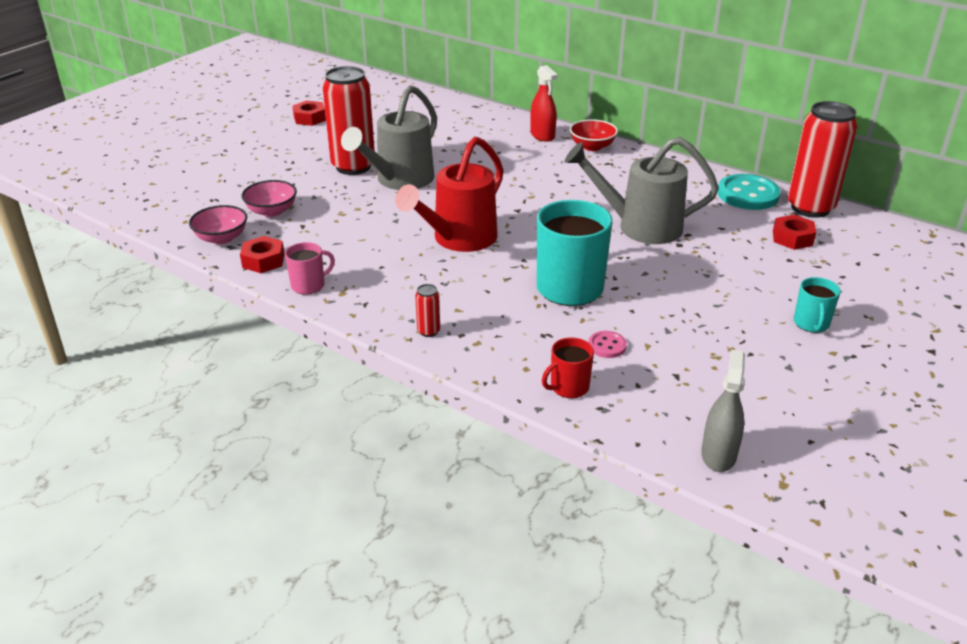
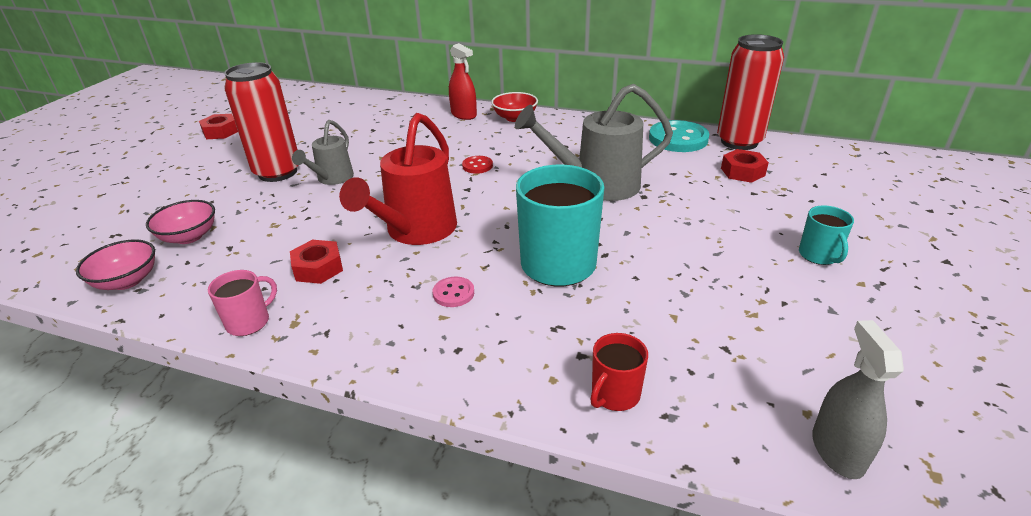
camera: 15 degrees left, 0 degrees up
(263, 261) = (185, 300): red nut -> red nut (318, 268)
(399, 180) = (332, 179): grey watering can -> grey watering can, size x0.58
(428, 331) = (416, 354): red can -> none
(535, 190) = (477, 166): none -> red button
(607, 346) = (631, 327): pink button -> pink button (453, 293)

